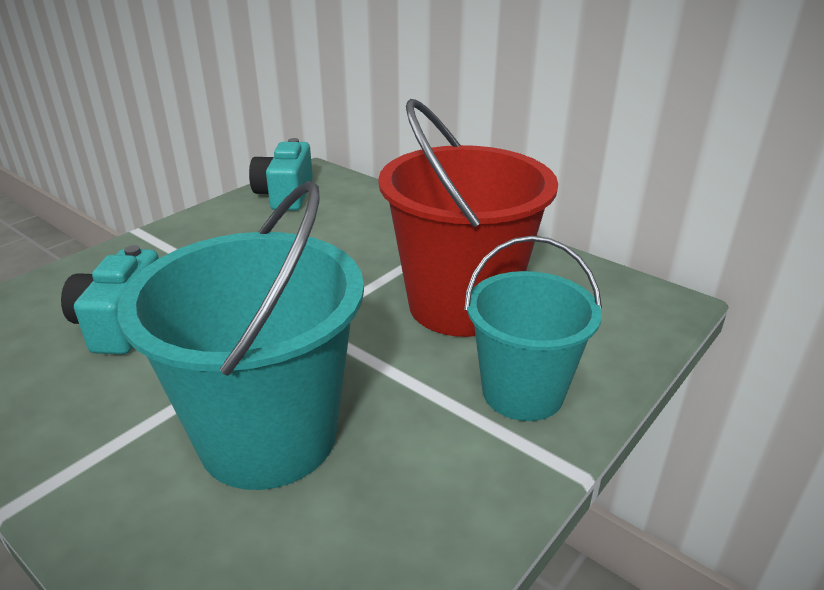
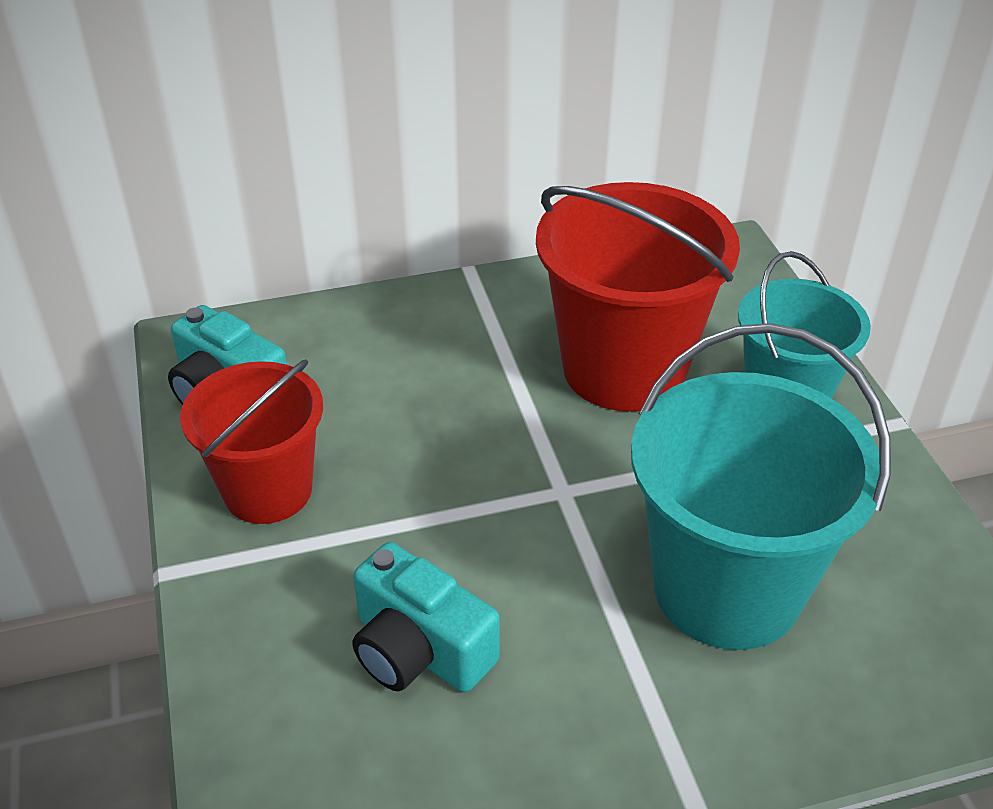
camera: 55 degrees left, 10 degrees up
(219, 232) = (268, 490): none -> red bucket

